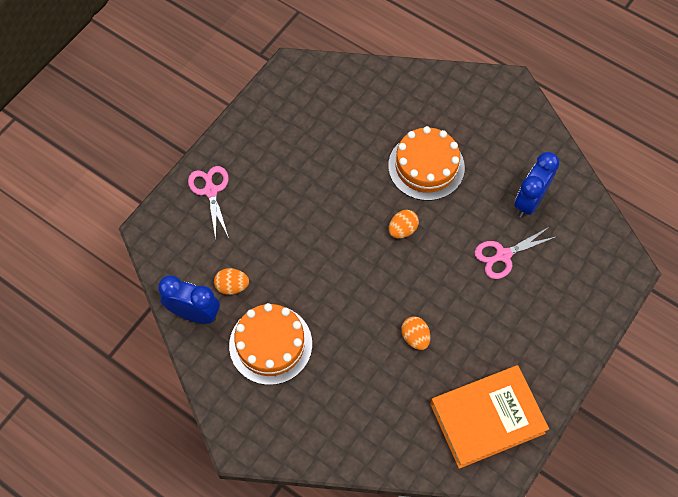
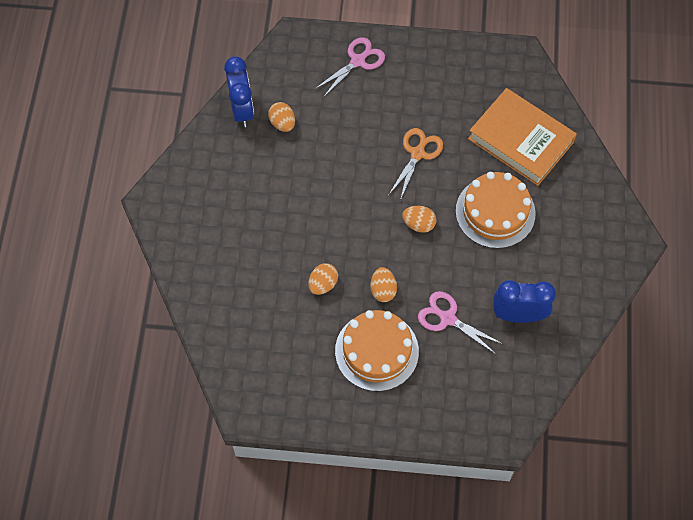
camera: 60 degrees right, 0 degrees up
(270, 344) = (249, 178): orange cake -> orange cake (376, 351)
(334, 194) = (417, 154): none -> orange scissors
(448, 291) = (383, 290): none -> orange egg
(487, 418) = (283, 377): orange book -> orange book (520, 140)

